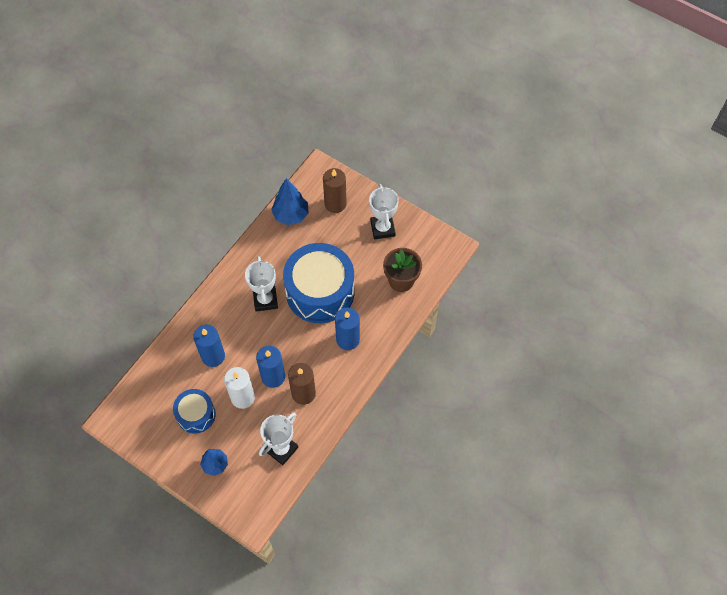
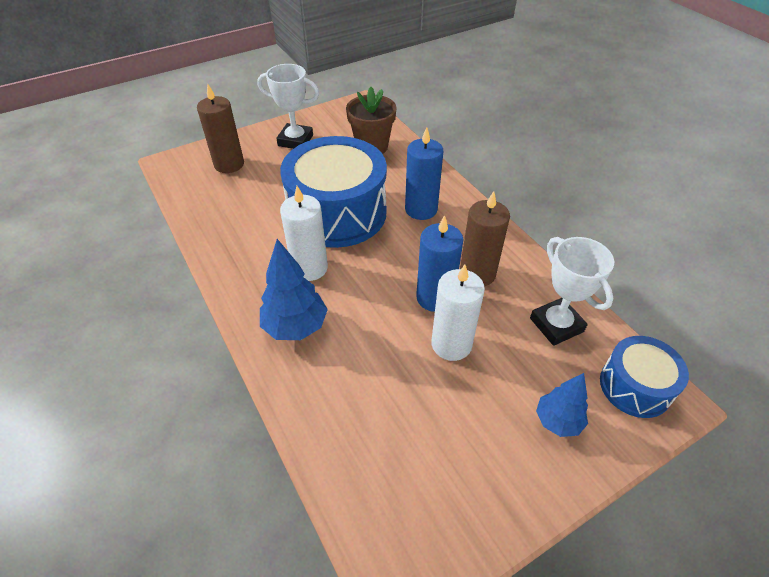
camera: 65 degrees left, 15 degrees down
(196, 414) = (454, 419): blue drum -> blue drum (635, 386)
(213, 356) = (360, 359): blue candle -> none
(265, 300) = (309, 268): white trophy -> white candle
(291, 215) = (206, 204): blue tree -> blue tree (295, 326)

